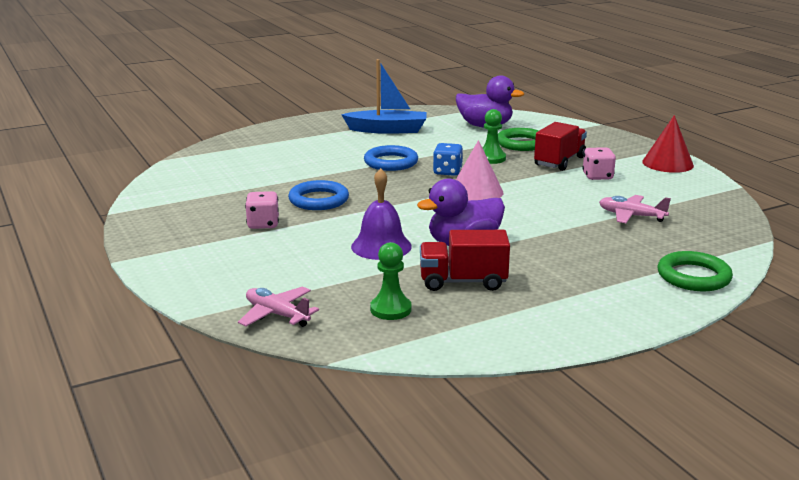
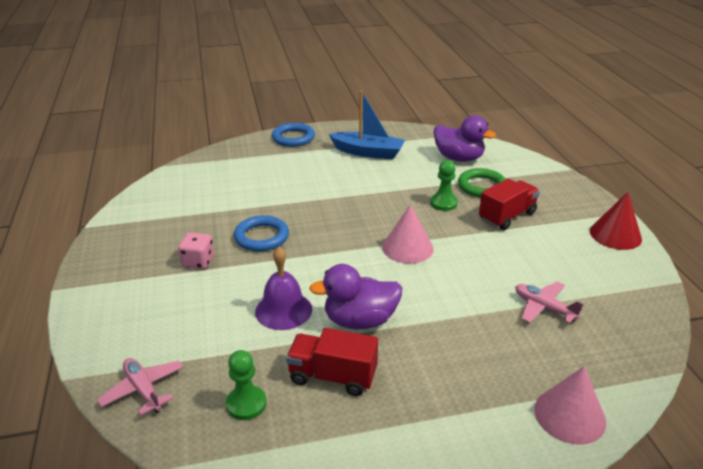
camera: 15 degrees right, 10 degrees up
(391, 162) = (349, 196): blue ring -> blue ring (293, 138)
(447, 172) = (394, 216): blue dice -> none
(597, 176) = (535, 243): pink dice -> none
(693, 276) = (569, 415): green ring -> pink cone

